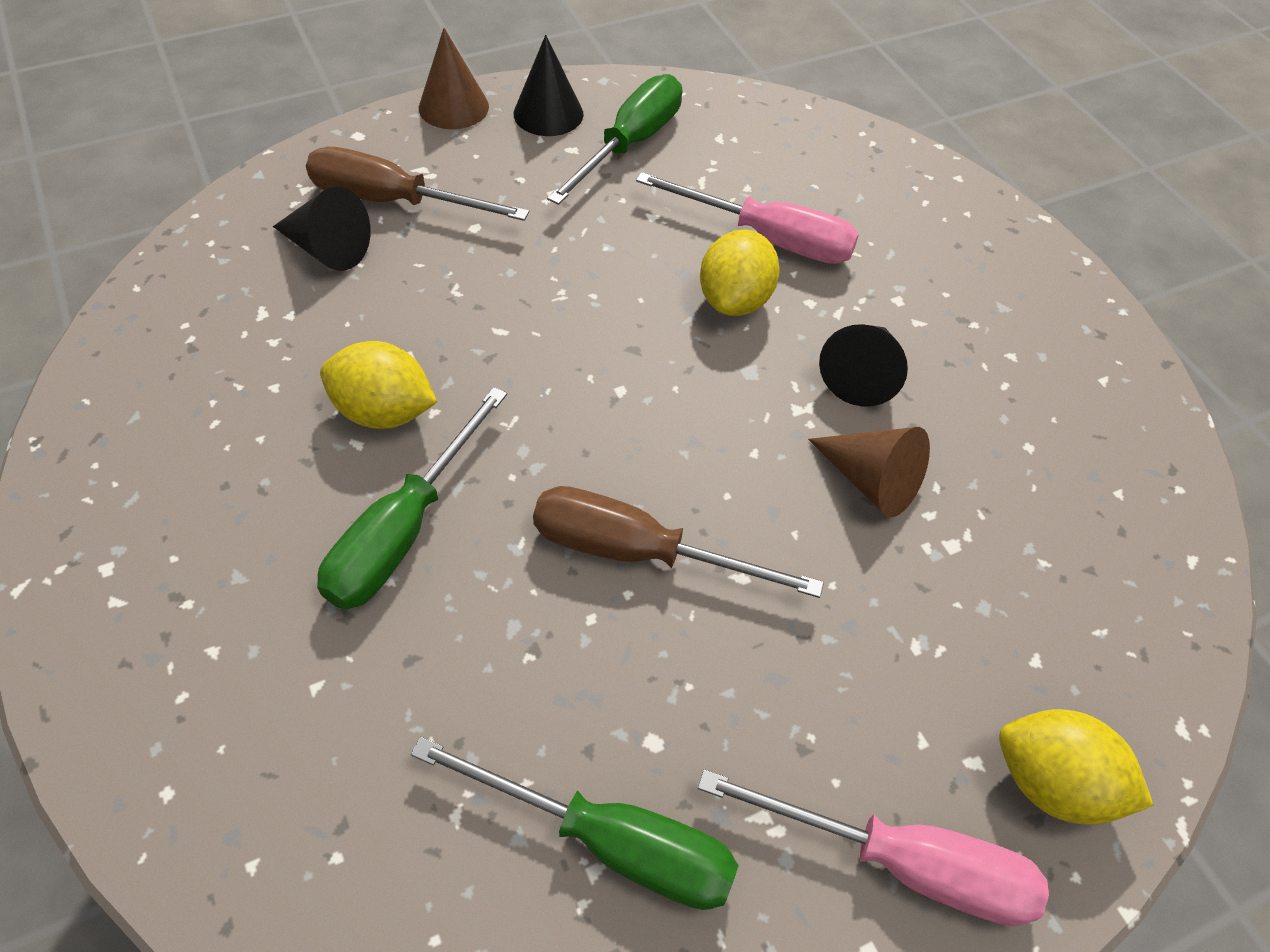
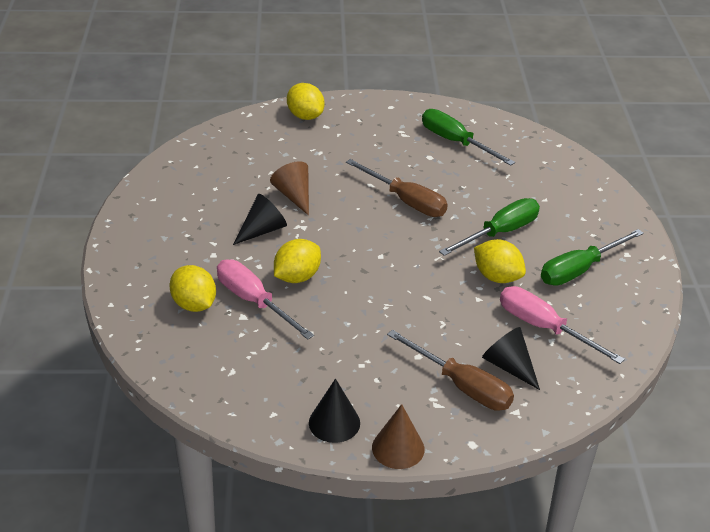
camera: 155 degrees left, 15 degrees down
(630, 144) = (293, 383): green screwdriver -> green screwdriver (579, 270)
(848, 208) = (194, 304): none -> yellow lemon
(902, 863) = (367, 116): pink screwdriver -> pink screwdriver (544, 327)

